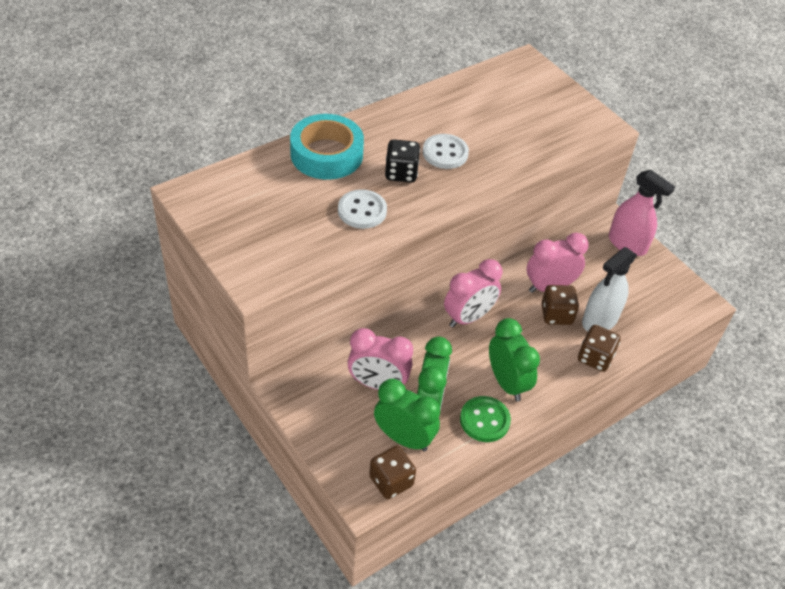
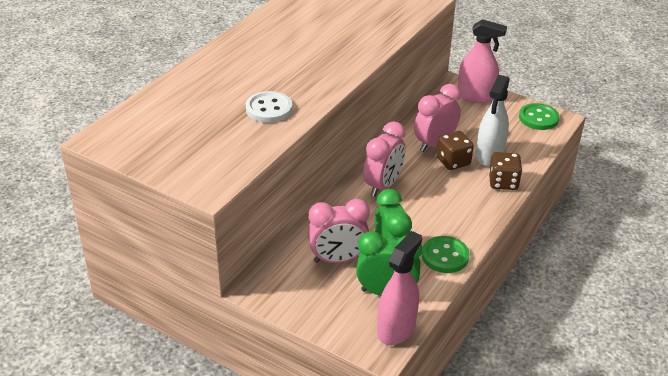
camera: 20 degrees left, 10 degrees down
(326, 154) = (209, 77): turquoise tape -> none
(391, 481) = (396, 329): brown dice -> pink spray bottle
(401, 173) = (284, 73): black dice -> none
(445, 153) = (311, 50): white button -> none
(507, 383) = (445, 223): green clock -> none
(680, 294) = (538, 118): none -> green button

